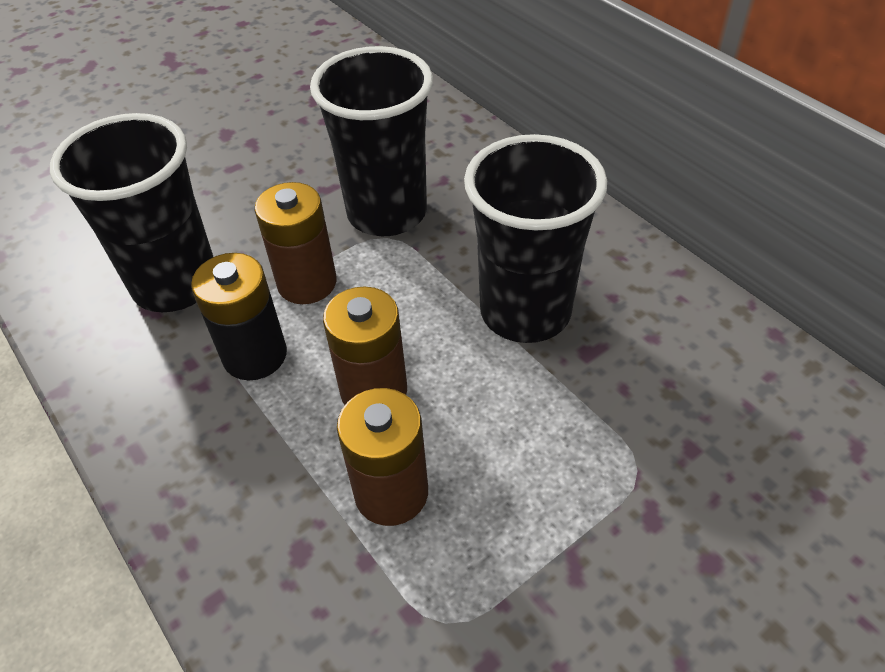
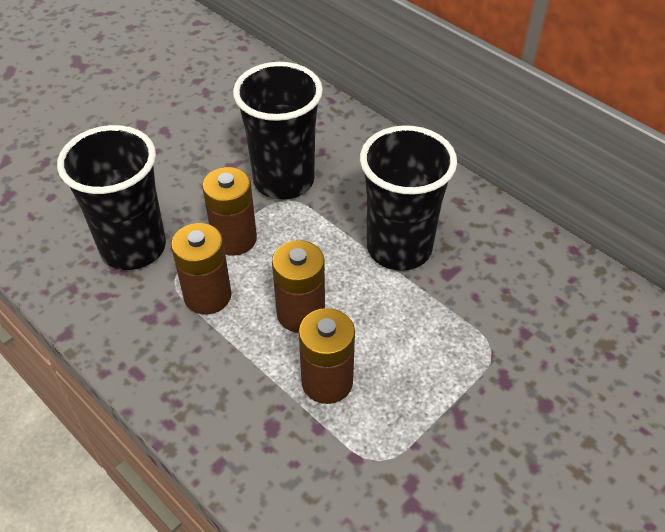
camera: 10 degrees left, 0 degrees up
(255, 355) = (207, 296): black battery -> brown battery

